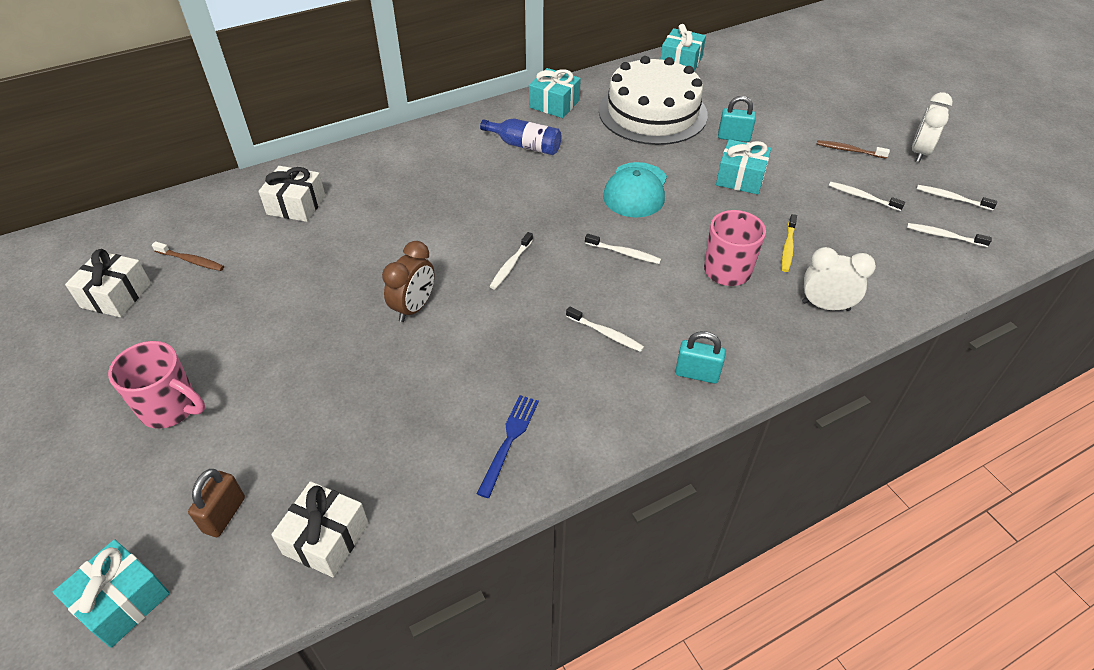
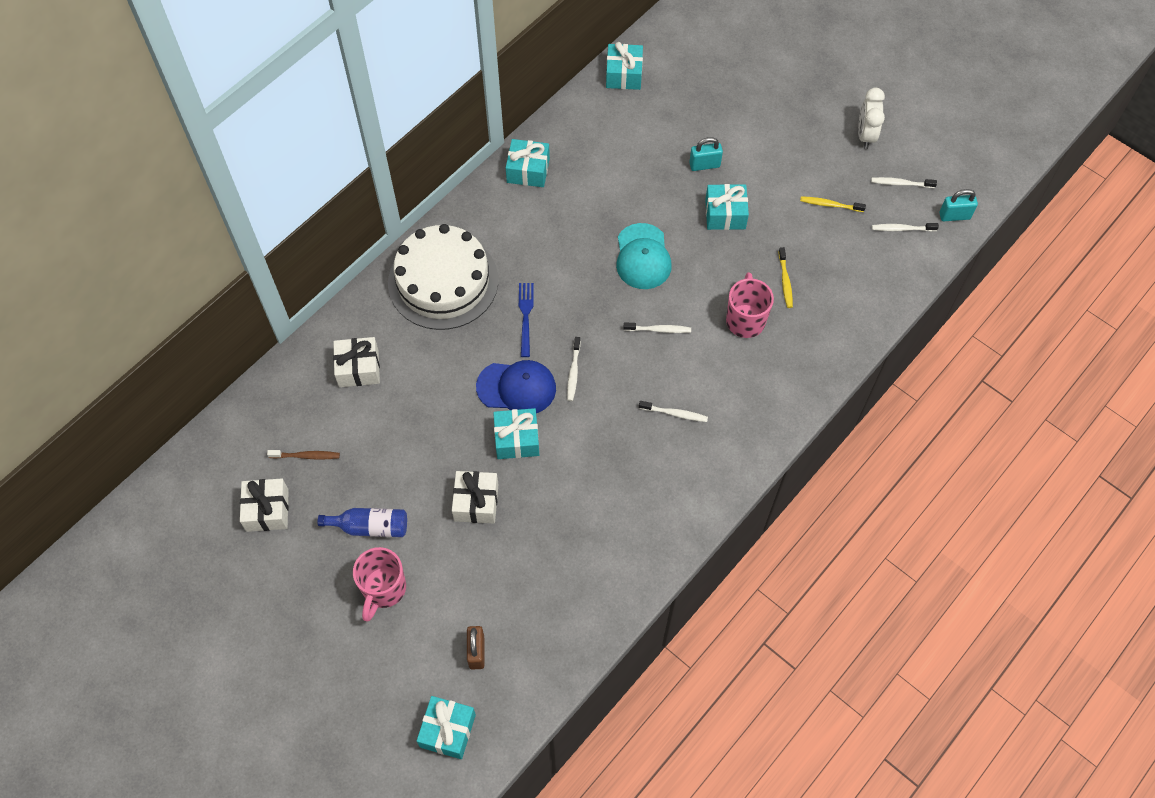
camera: 20 degrees left, 15 degrees up
(171, 408) = (384, 589): pink mug -> pink mug turned 105 degrees clockwise
(326, 538) = (555, 642): white gift -> white gift (476, 502)
(414, 307) = (517, 439): brown clock -> turquoise gift
(442, 262) = (516, 388): none -> blue cap
(509, 440) = (643, 528): blue fork -> blue fork (525, 316)
(525, 145) = (524, 233): blue bottle -> blue bottle (370, 527)
(652, 112) = (622, 154): white cake -> white cake (443, 281)
(697, 374) = (753, 427): turquoise padlock -> turquoise padlock (954, 216)
(825, 306) = (828, 332): white clock -> none
(849, 150) = (806, 151): brown toothbrush -> none
(862, 197) = (830, 205): white toothbrush -> yellow toothbrush

